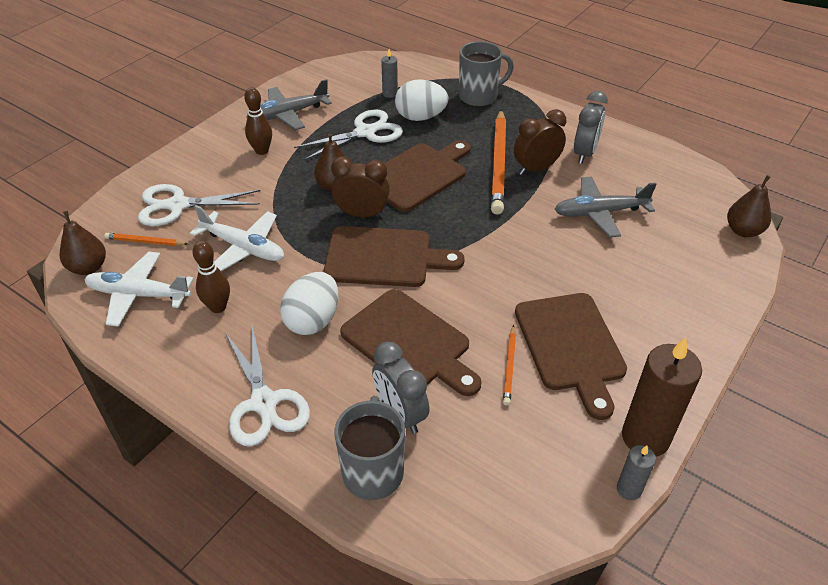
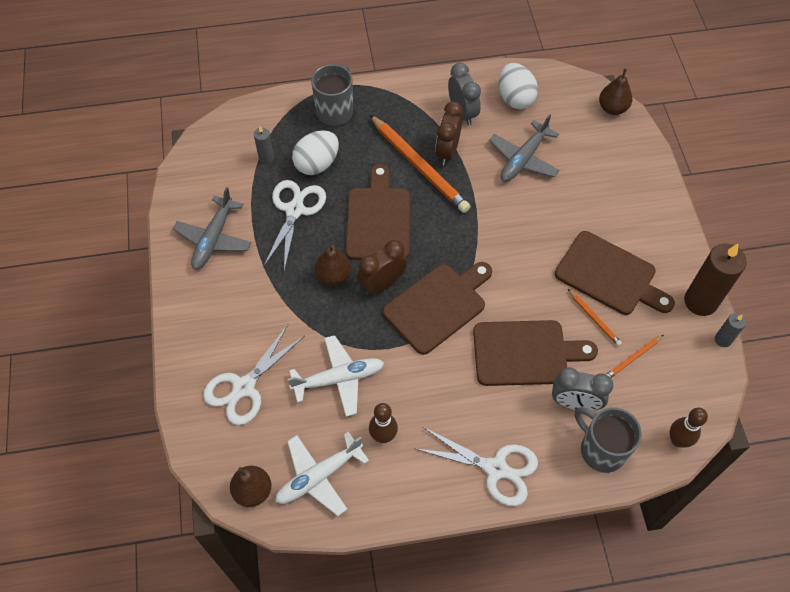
camera: 45 degrees left, 15 degrees up
(145, 242) = (263, 436): orange pencil -> orange pencil (632, 358)
(262, 151) = (240, 289): brown bowling pin -> brown bowling pin (678, 440)
(313, 320) = (453, 390): white egg -> white egg (515, 98)

